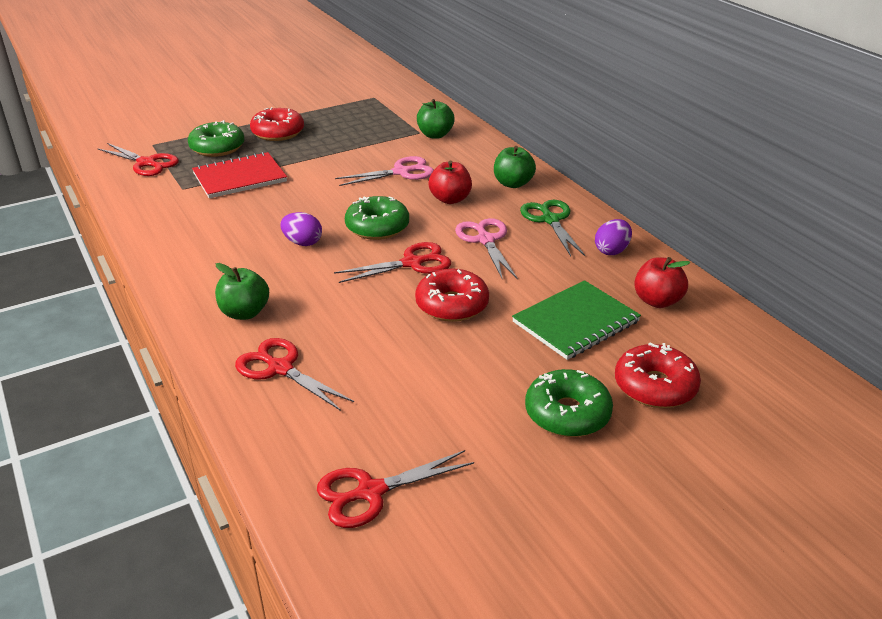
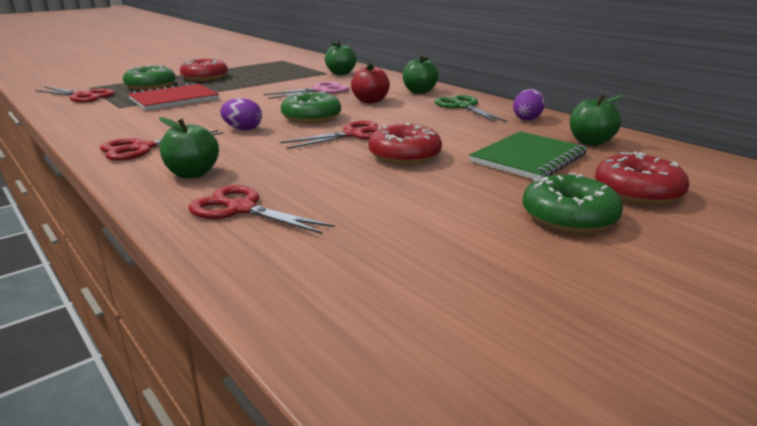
camera: 10 degrees left, 10 degrees down
(370, 492) = (387, 303): red scissors -> red scissors (142, 148)
(485, 240) = (414, 119): pink scissors -> none
(657, 301) = (590, 142): red apple -> green apple

